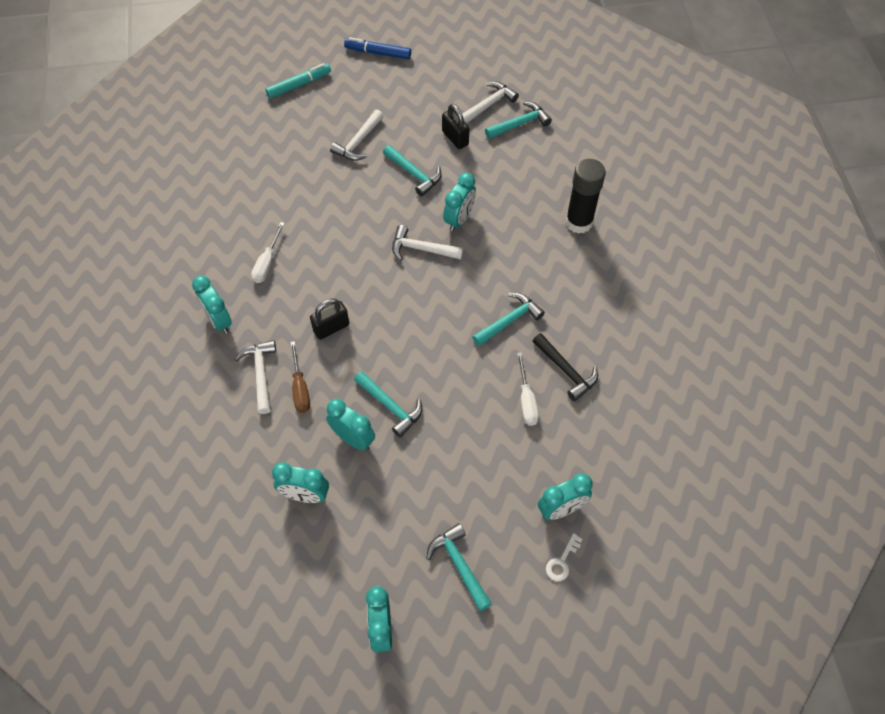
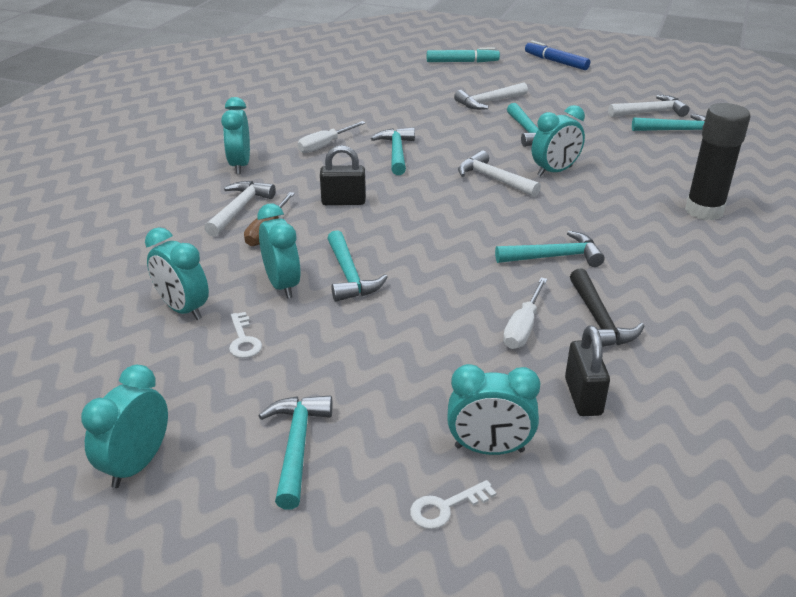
camera: 30 degrees right, 25 degrees down
(329, 247) = (396, 152): none -> turquoise hammer
(366, 501) = (243, 340): none -> white key
(455, 138) = (595, 122): black padlock -> black padlock (583, 396)

